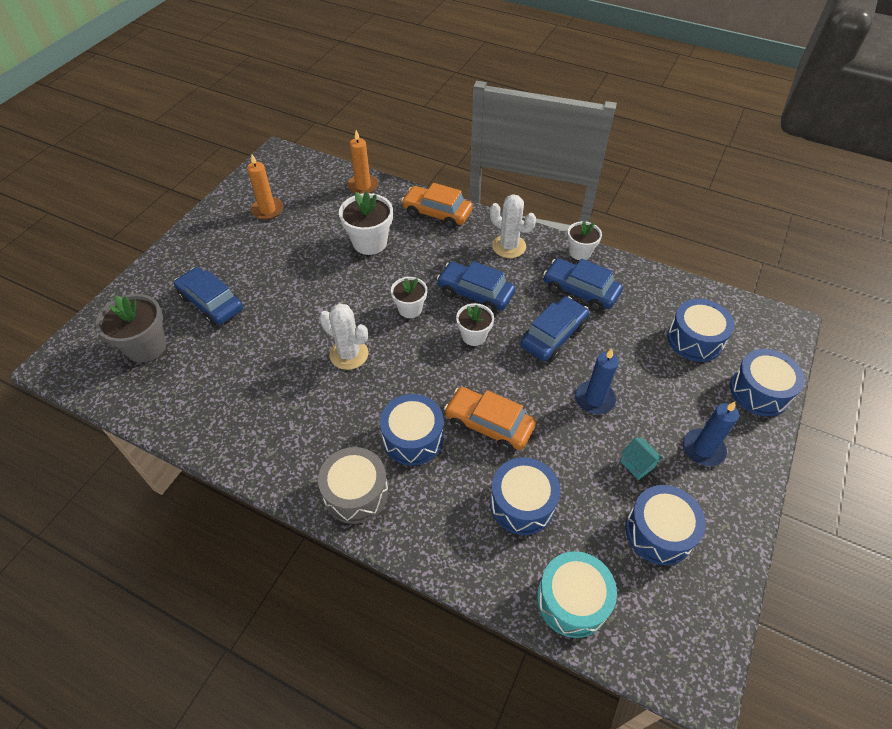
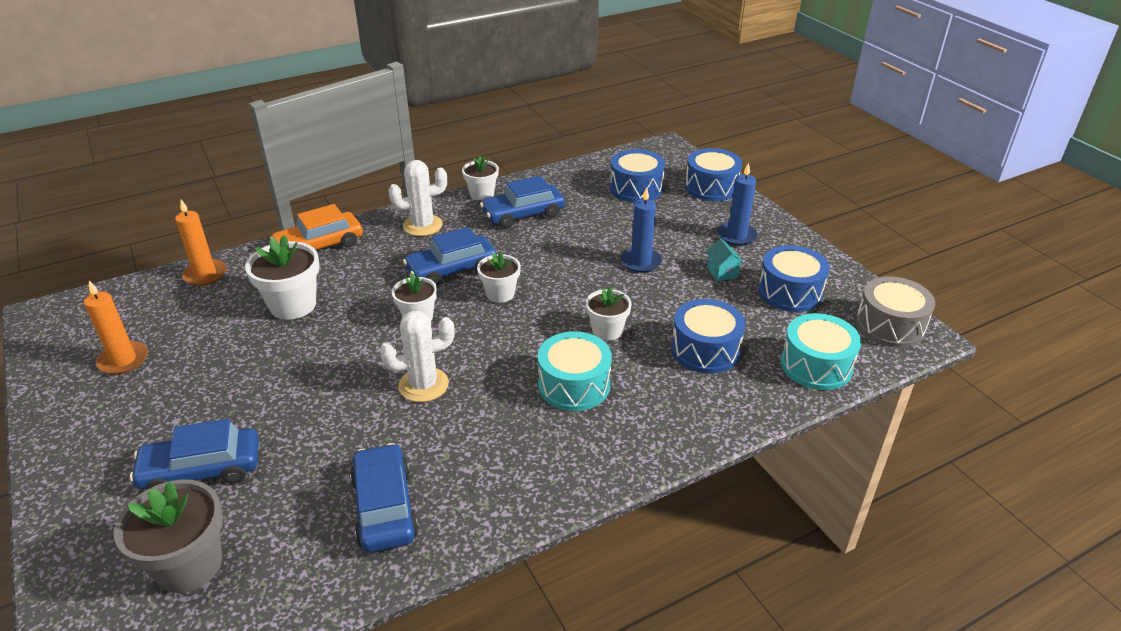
camera: 55 degrees left, 15 degrees down
(356, 493) = (599, 453): grey drum -> grey drum (890, 326)
(413, 438) = (574, 385): blue drum -> turquoise drum
(489, 424) = (607, 330): orange car -> white flower pot
(553, 335) = (553, 250): blue car -> blue car (385, 507)
(637, 464) = (722, 272): turquoise house -> turquoise house turned 75 degrees clockwise

